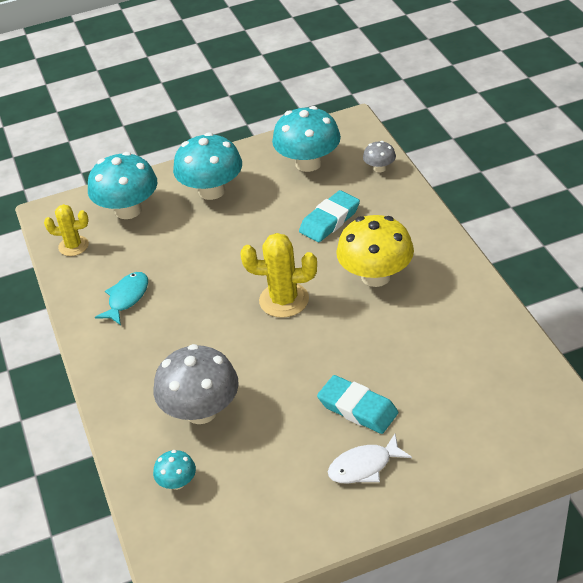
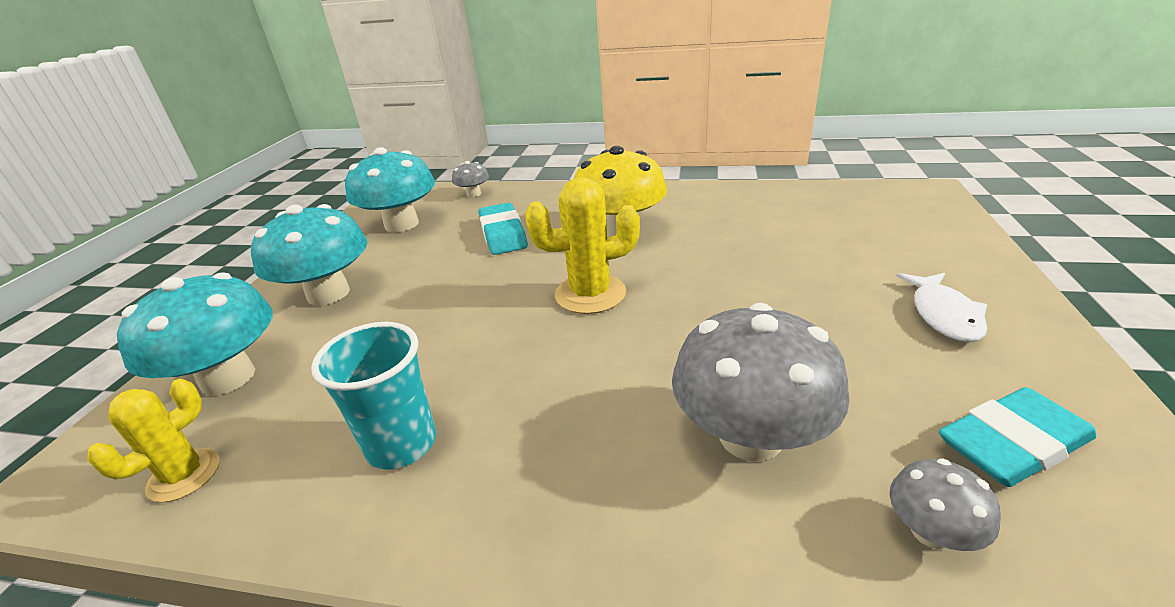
camera: 60 degrees left, 10 degrees down
(126, 298) = (401, 444): turquoise fish -> turquoise cup
(177, 482) = (931, 532): turquoise mushroom -> grey mushroom
(284, 300) = (590, 294): yellow cactus -> yellow cactus turned 45 degrees clockwise
(357, 408) = (830, 293): turquoise eraser -> turquoise eraser (1012, 444)

